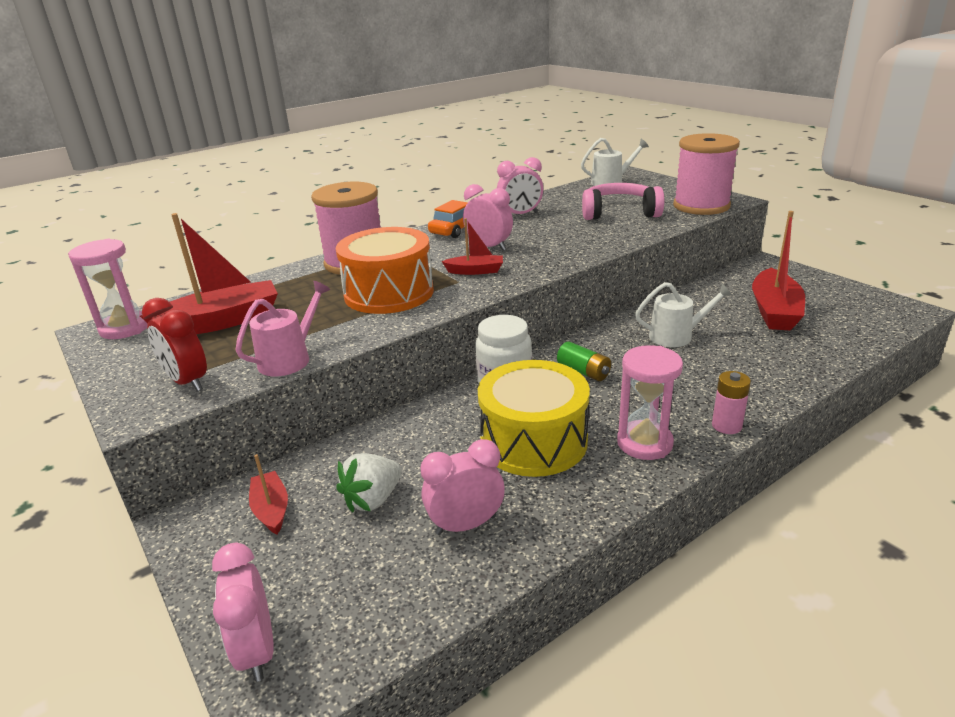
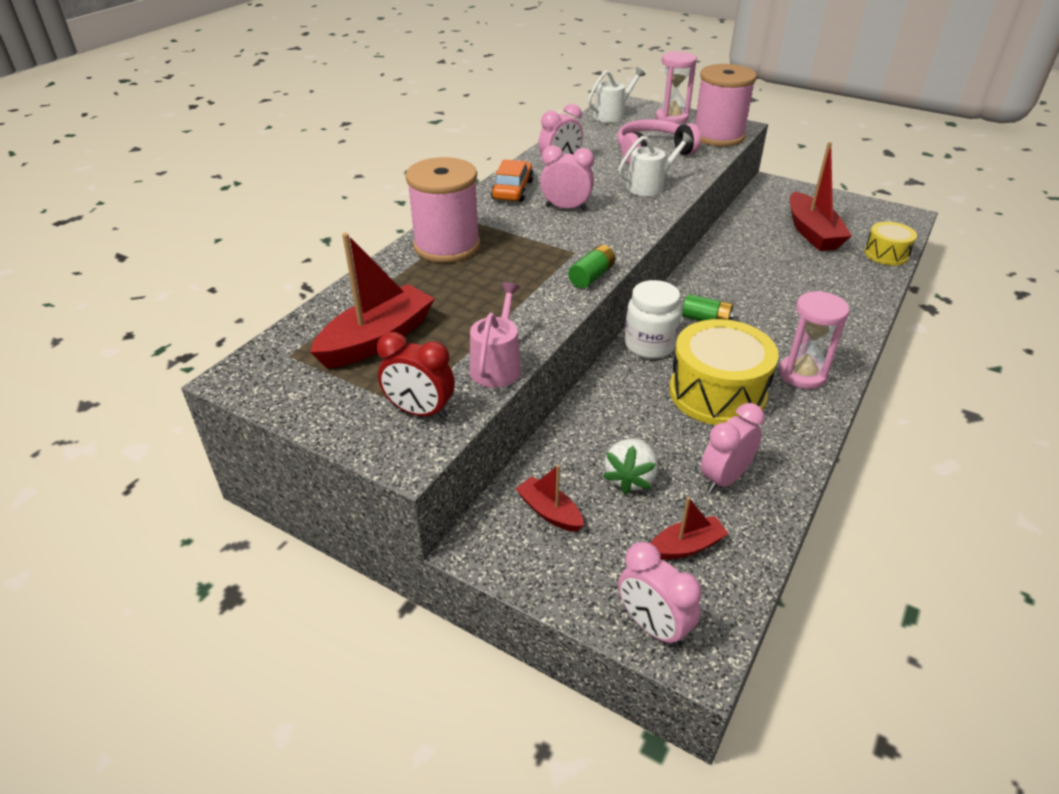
camera: 25 degrees left, 10 degrees up
(125, 328) = (271, 367): pink hourglass -> pink hourglass (672, 118)
(389, 293) = (519, 276): orange drum -> none
(452, 302) = (591, 276): none -> green battery
(475, 271) = (579, 238): red boat -> red boat (686, 546)
(676, 336) = (754, 270): white watering can -> white watering can (649, 186)
(726, 425) = (849, 345): pink battery -> none
(850, 343) = (886, 254): none -> yellow drum

